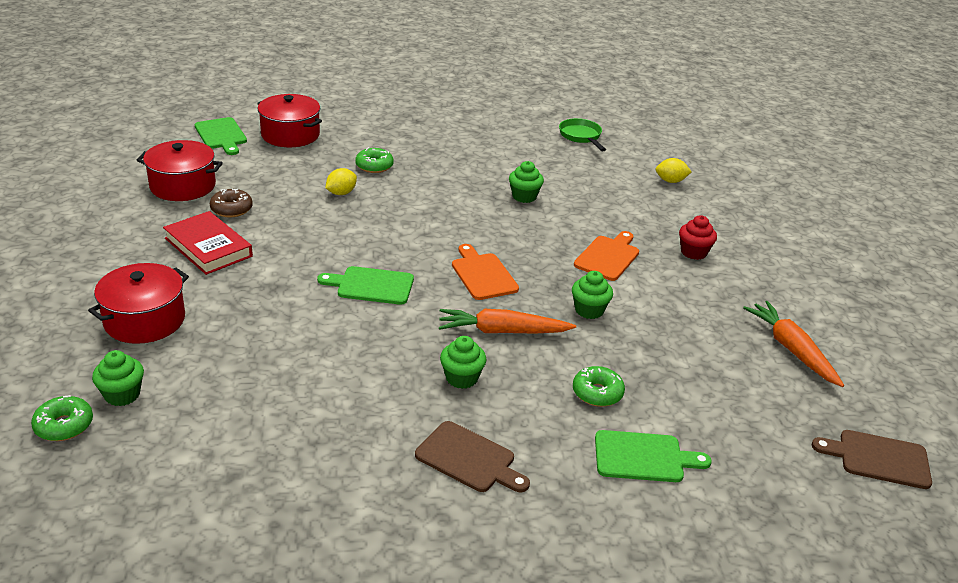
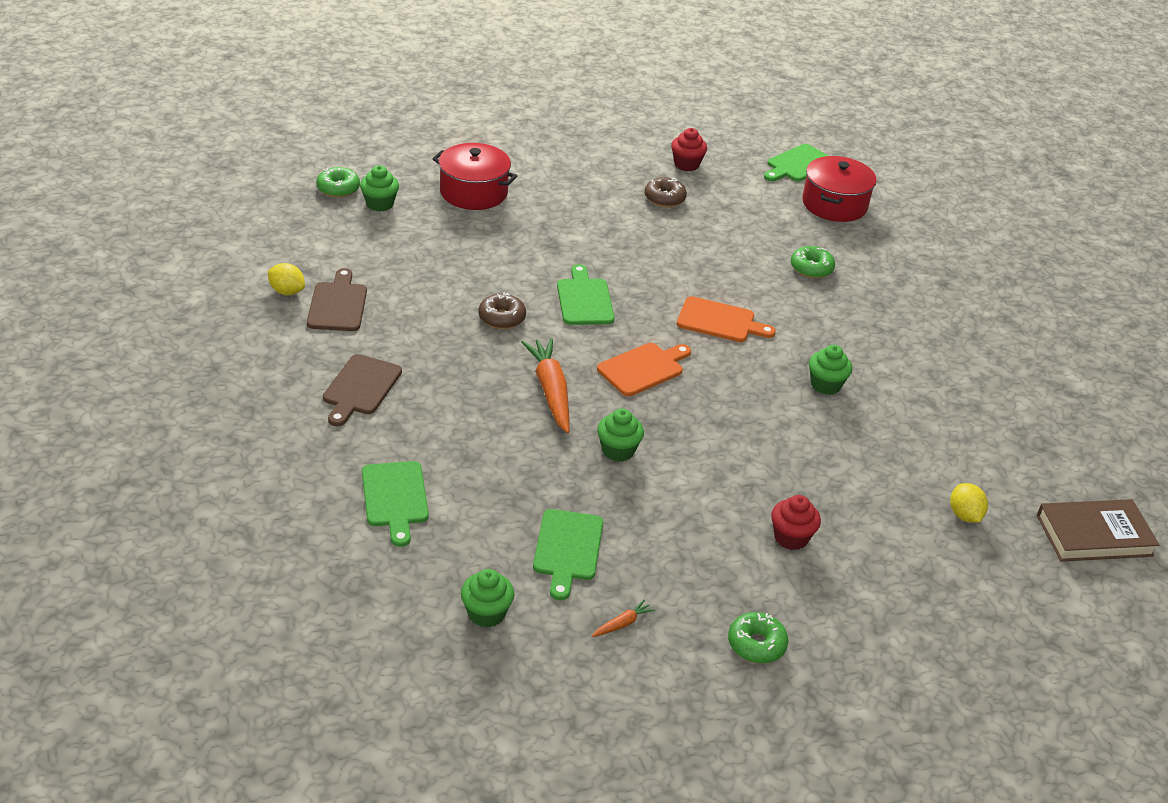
camera: 75 degrees right, 5 degrees up
(183, 186) = (686, 164): red pot -> red cupcake
(208, 247) = (594, 199): red book -> none
(341, 193) = (739, 256): yellow lemon -> yellow lemon (287, 291)
(381, 341) = (502, 318): none -> brown donut
(461, 378) = (467, 372): green cupcake -> green cupcake (486, 613)
(581, 136) = (1023, 424): green pan -> none
(597, 393) = (479, 462): green donut -> green donut (756, 644)
(608, 257) = (734, 461): orange cutting board -> orange cutting board (720, 321)
(689, 145) = (1094, 535): none -> brown book
(710, 361) = (567, 549): none -> green cutting board
(791, 349) = (622, 624): orange carrot -> orange carrot, size x0.44
(878, 458) = (448, 688): brown cutting board -> brown cutting board (338, 304)

